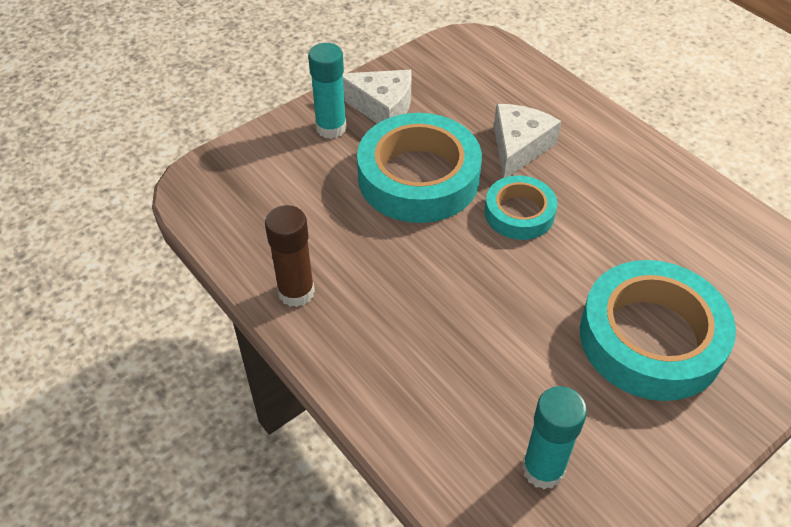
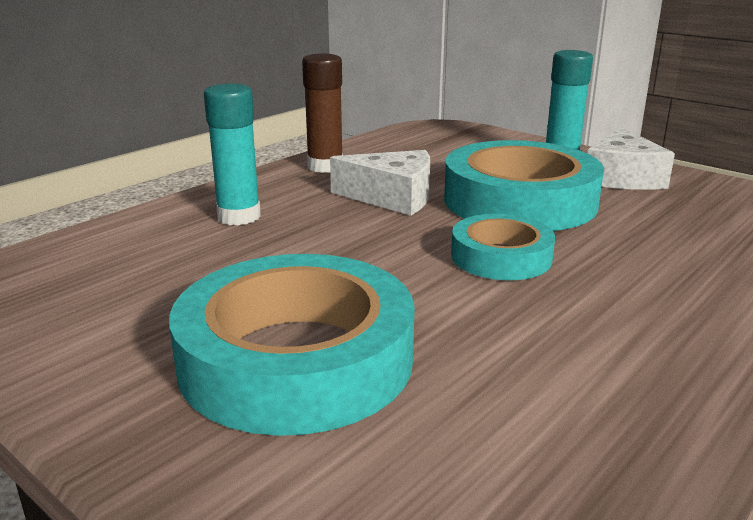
camera: 80 degrees right, 25 degrees down
(519, 147) = (634, 252): white cheese -> white cheese (392, 197)
(543, 469) = (90, 284): turquoise glue stick -> turquoise glue stick (239, 217)

